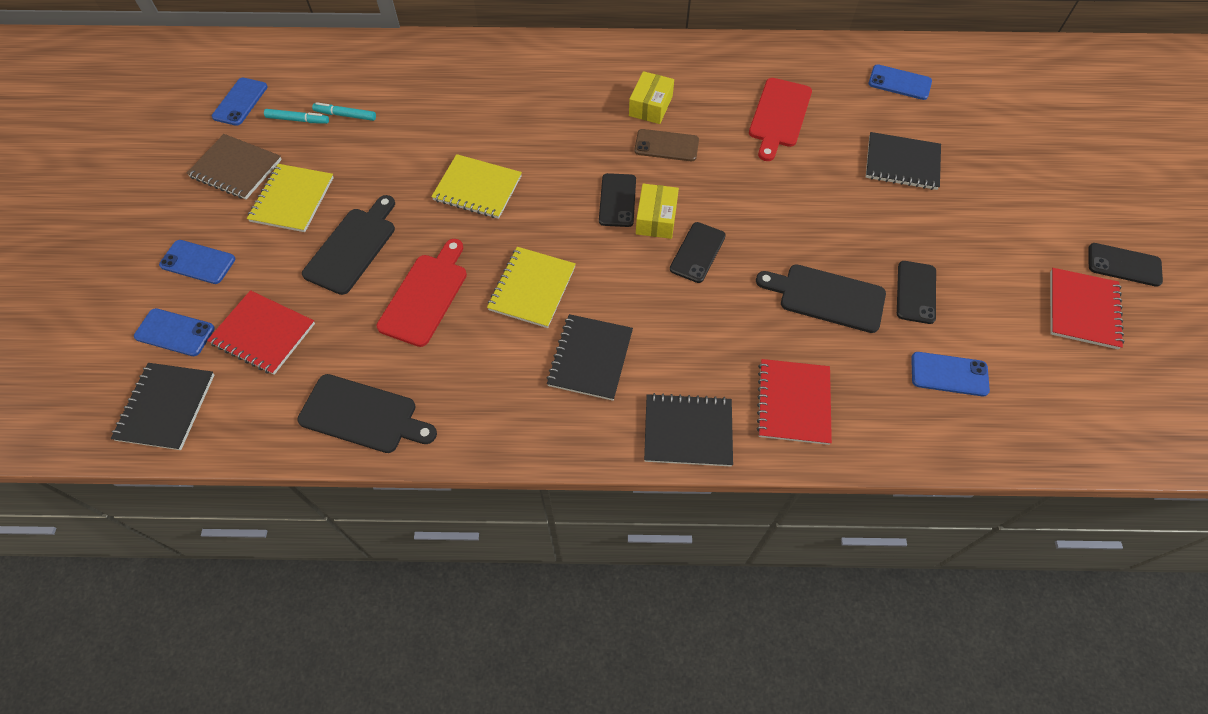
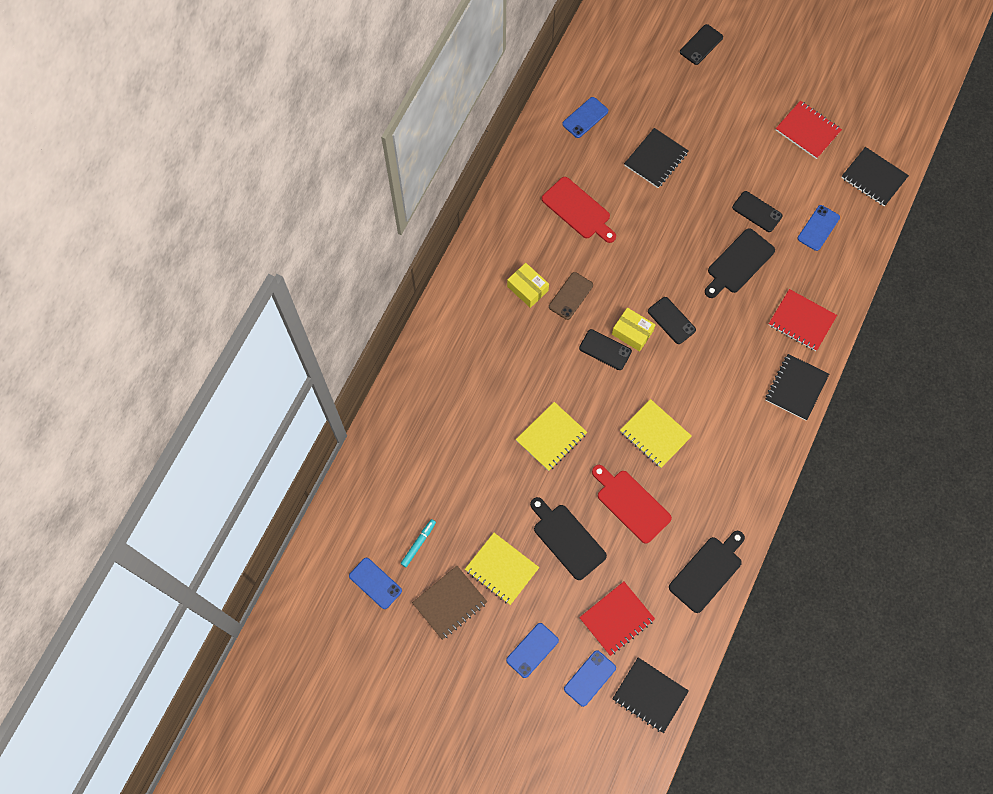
camera: 65 degrees left, 10 degrees up
(345, 115) = (431, 506): turquoise marker -> none
(590, 358) = (723, 421): black notebook -> black notebook (873, 178)
(1124, 265) = (788, 88): black phone -> black phone (701, 45)

